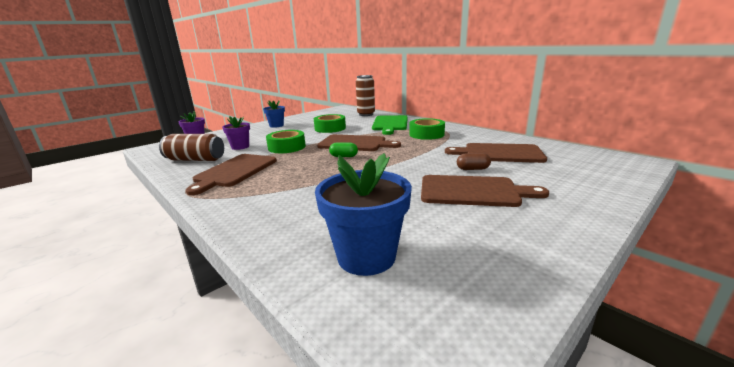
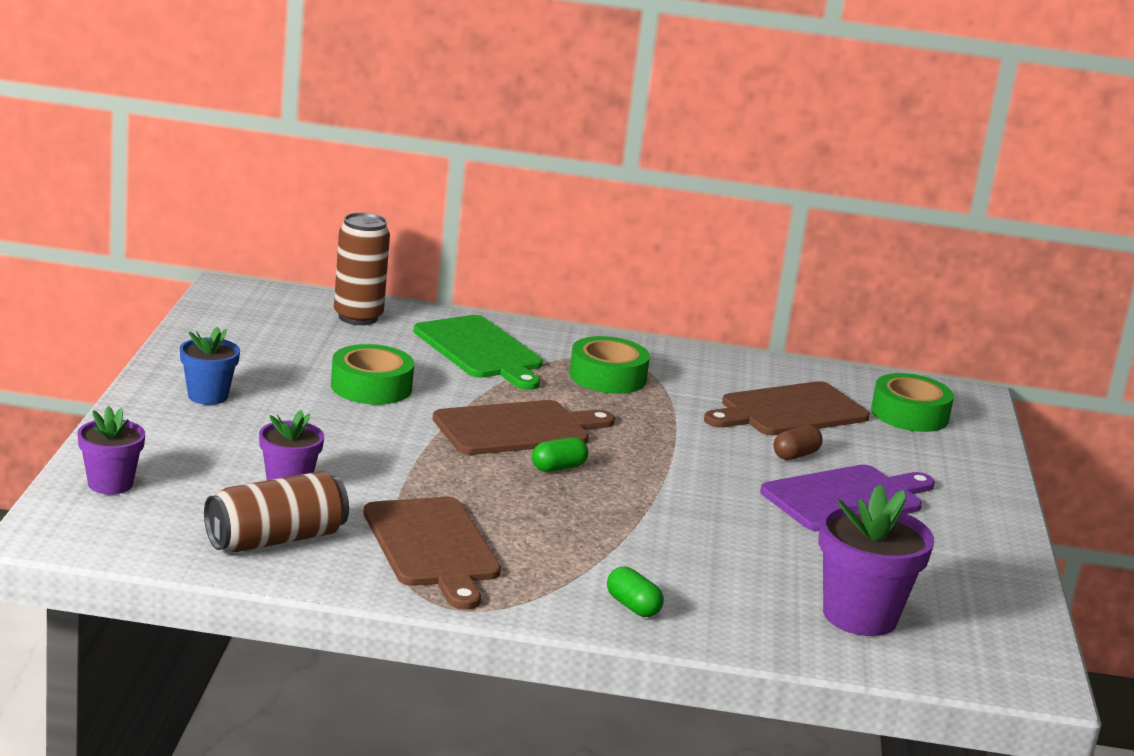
camera: 45 degrees left, 0 degrees up
(252, 212) = (632, 606): none -> green capsule
(287, 147) = (397, 465): green tape -> green tape (909, 414)
(366, 256) = (860, 616): blue flower pot -> purple flower pot
(473, 191) = (847, 498): brown cutting board -> purple cutting board

